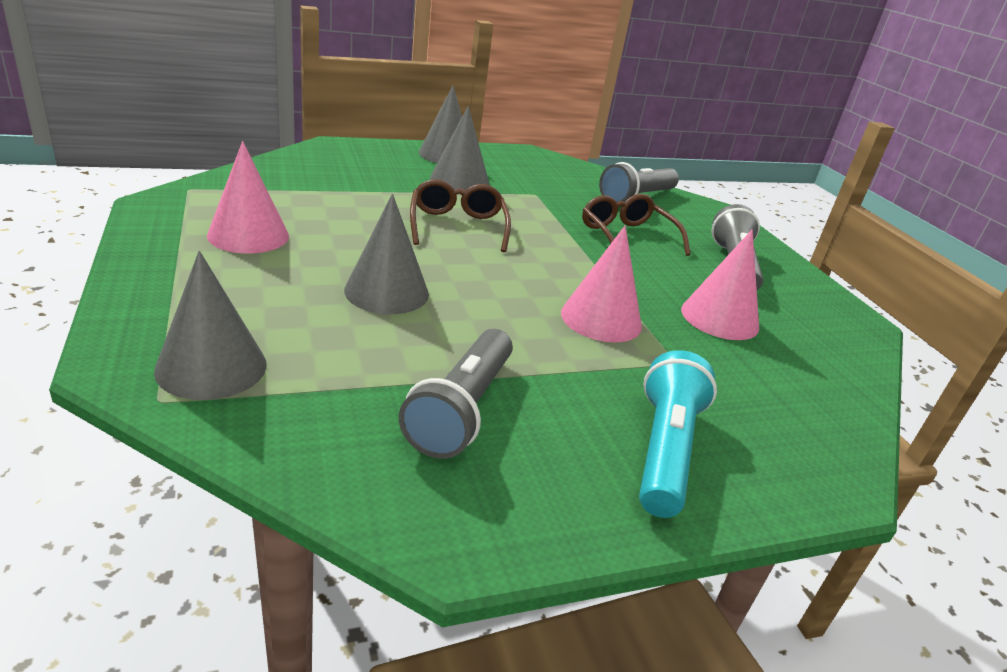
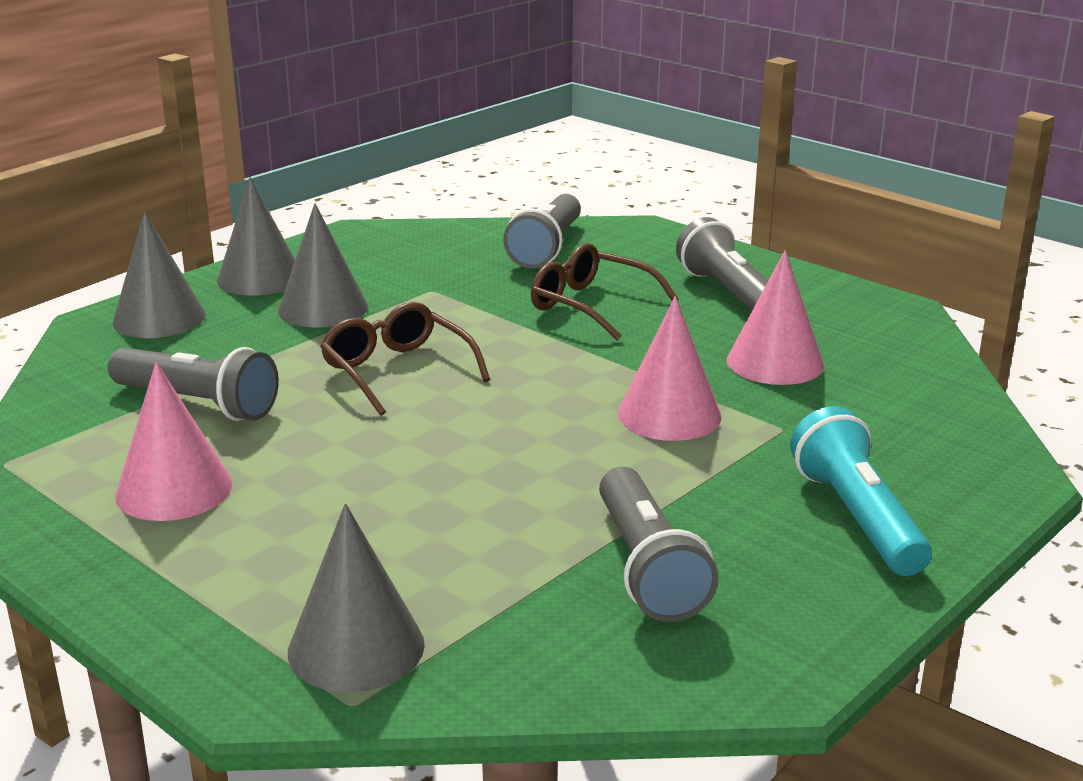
camera: 25 degrees left, 5 degrees down
(325, 200) = (198, 404): none -> grey flashlight
(386, 292) = (423, 484): grey cone -> grey cone (159, 318)

